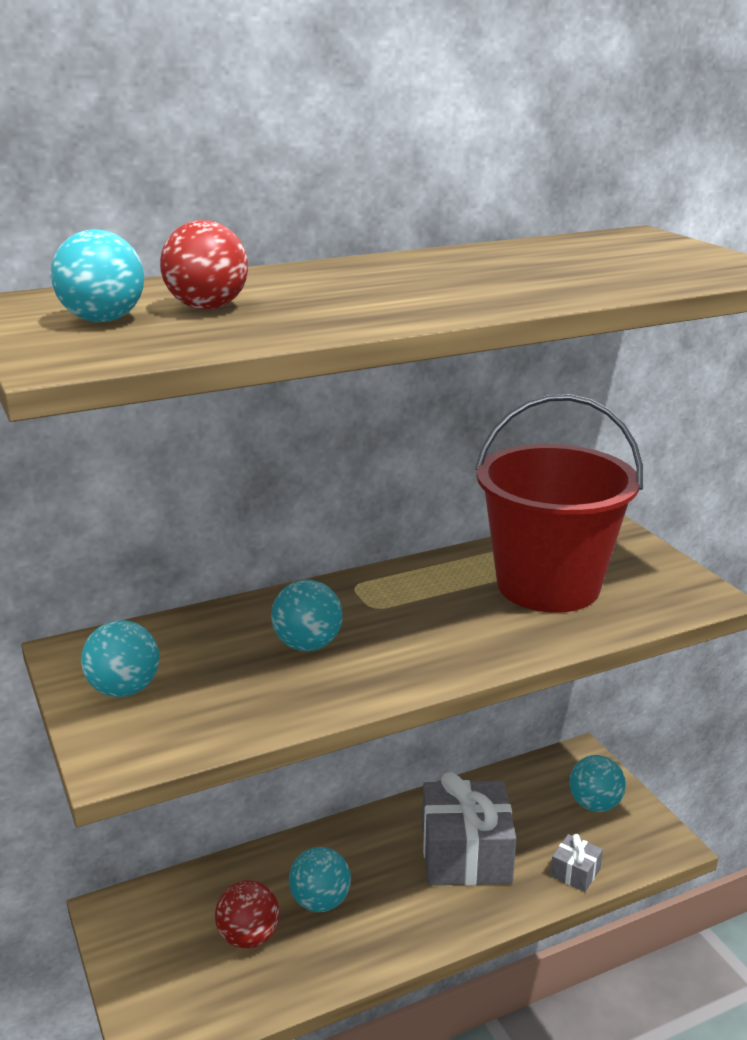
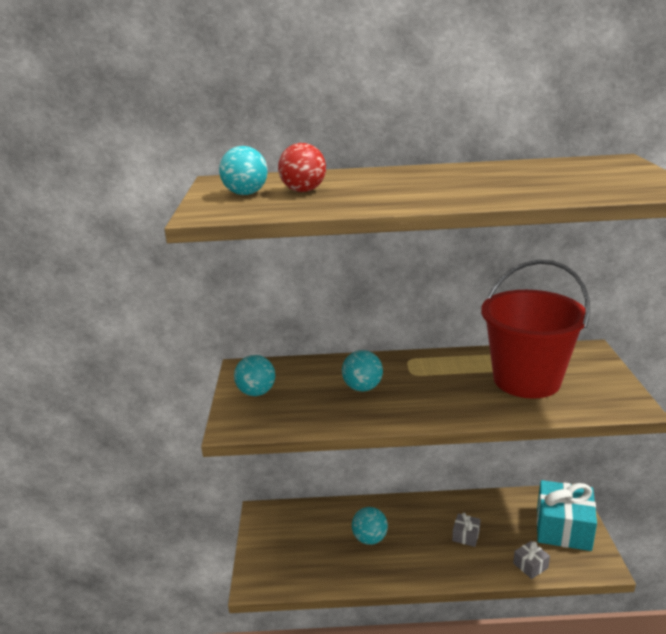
camera: 25 degrees right, 0 degrees up
(249, 937) = (323, 546): red ball -> none
(465, 854) = (466, 536): grey gift -> grey gift, size x0.45
(594, 804) = (563, 528): turquoise ball -> turquoise gift

